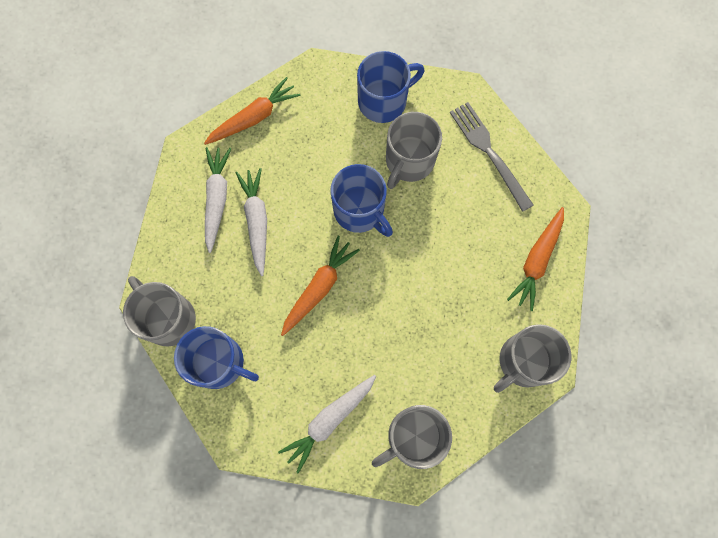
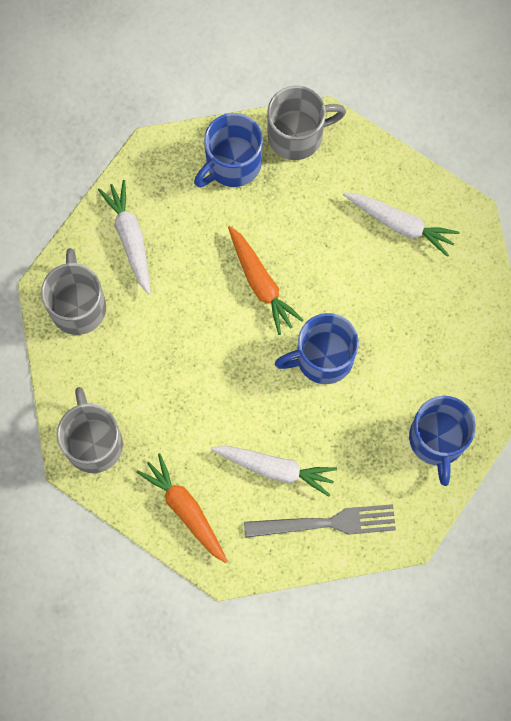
camera: 115 degrees right, 0 degrees up
(254, 118) = (477, 296): orange carrot -> none
(257, 221) = (358, 253): white carrot -> white carrot (275, 469)
(409, 161) = (354, 433): grey mug -> none

